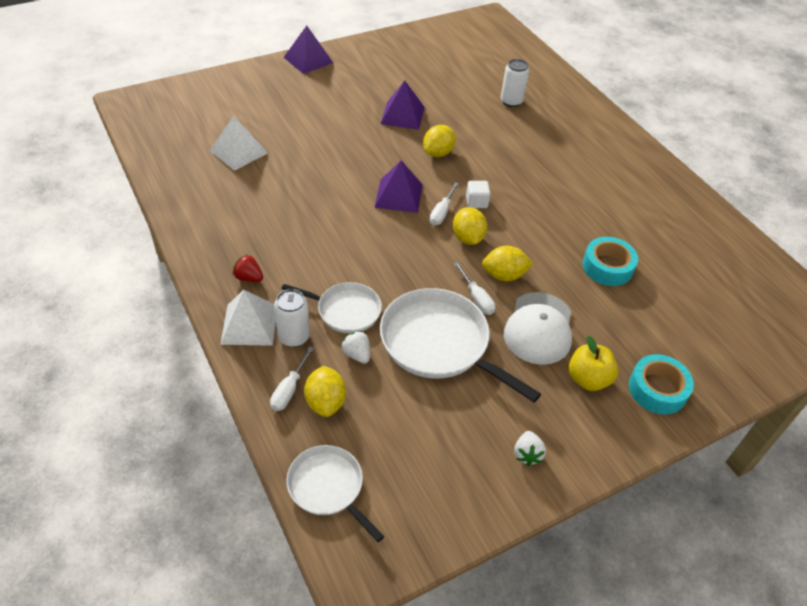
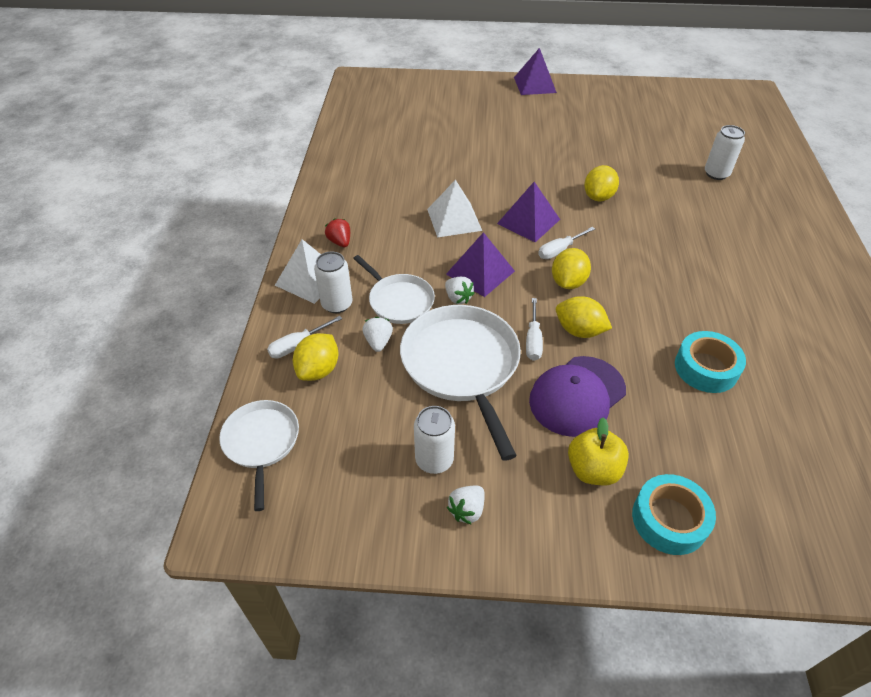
camera: 35 degrees right, 0 degrees up
(238, 151) = (414, 140): white pyramid -> white pyramid (454, 219)
(392, 287) = (458, 298): none -> white strawberry
(402, 115) = (588, 154): purple pyramid -> purple pyramid (480, 272)
(438, 153) = (598, 197): yellow lemon -> yellow lemon turned 45 degrees counterclockwise
(475, 429) = (434, 460): none -> white can
(476, 202) = (603, 253): white cube -> none
(539, 328) = (577, 395): white cap -> purple cap

